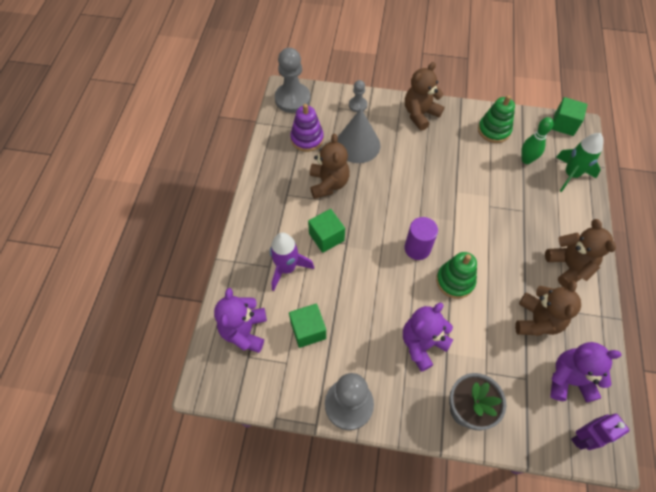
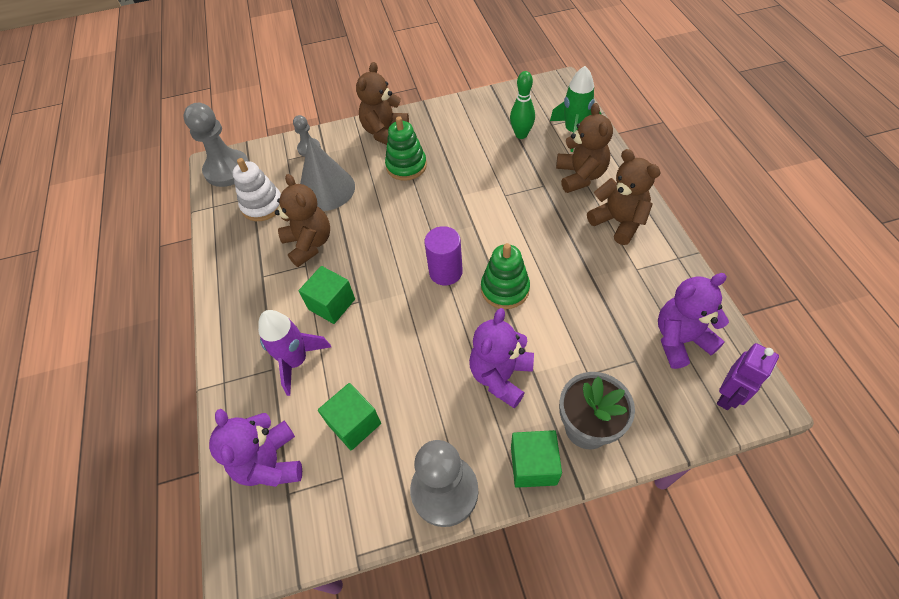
camera: 20 degrees left, 5 degrees down
(307, 139) = (262, 205): purple stacking toy -> white stacking toy
(494, 130) = (473, 119): green stacking toy -> green stacking toy (406, 166)
(537, 320) = (614, 292): brown teddy bear -> brown teddy bear (580, 176)
(563, 124) = (542, 87): green cube -> green cube (533, 465)

